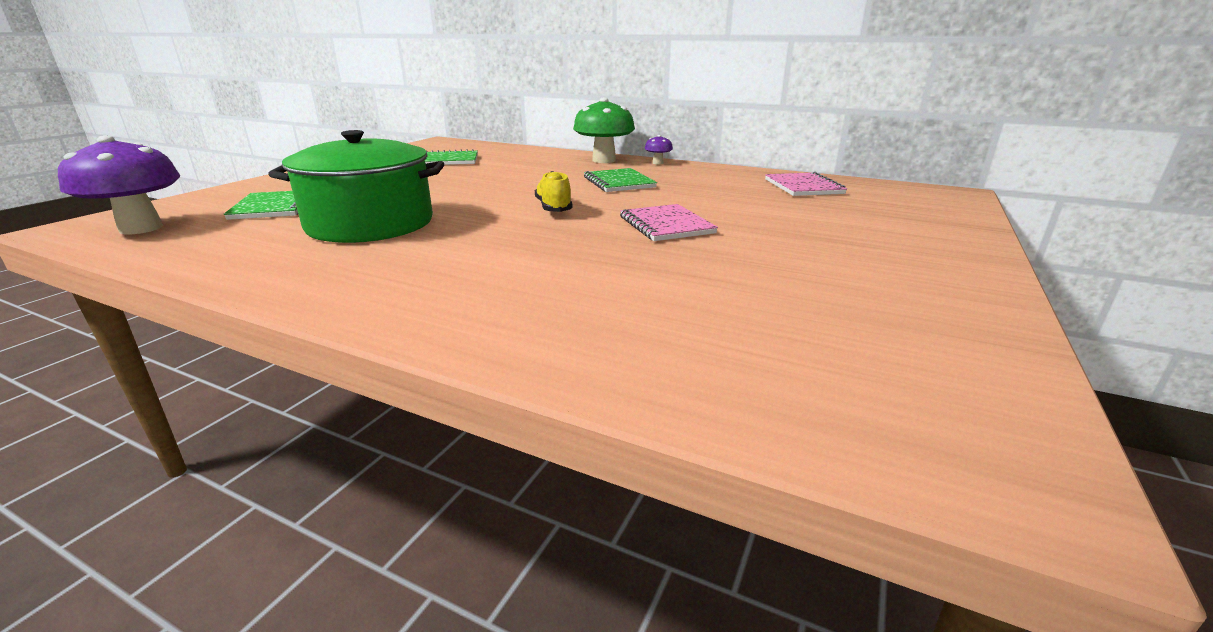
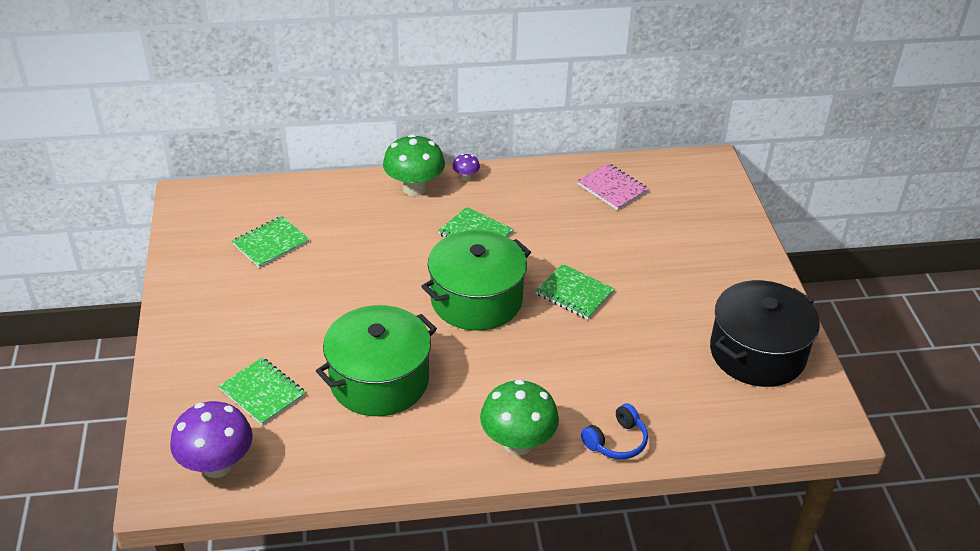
camera: 35 degrees left, 15 degrees up
(399, 298) = (518, 443): none -> green mushroom
(524, 339) = (616, 441): none -> blue headphones
(554, 208) = (476, 300): yellow shoe -> green pot
(666, 225) = (574, 293): pink notebook -> green notebook
(894, 327) = (757, 353): none -> black pot

